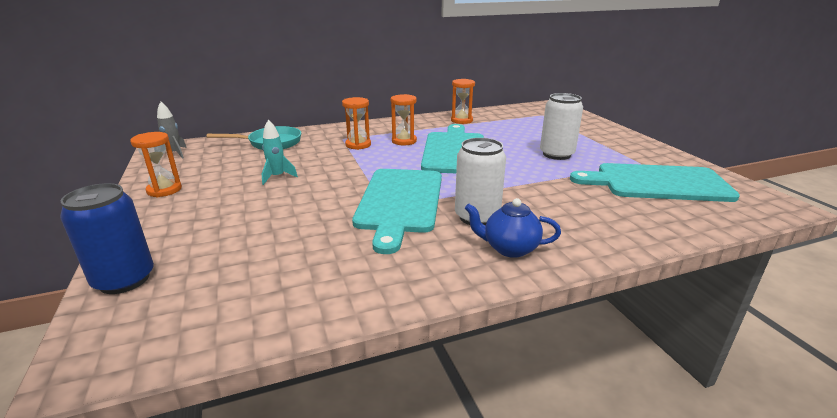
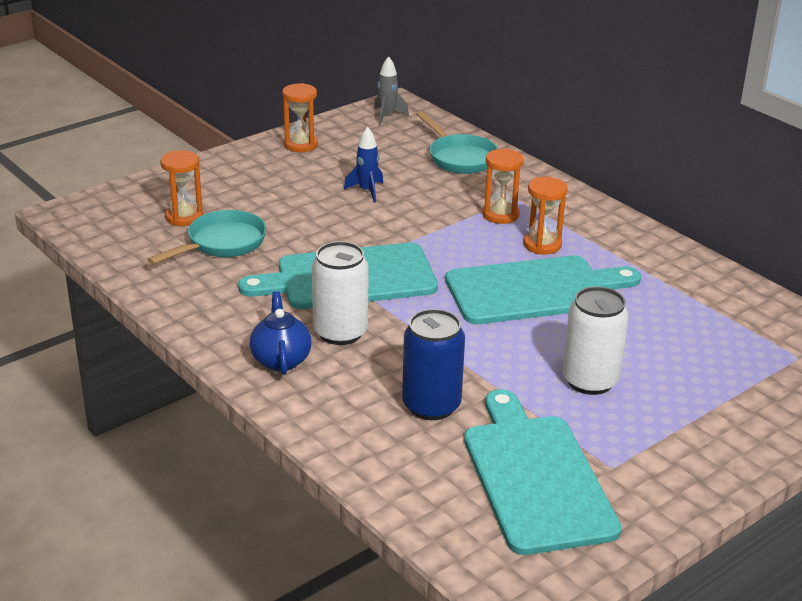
camera: 70 degrees right, 5 degrees up
(124, 280) = (153, 188): blue can -> blue can (431, 405)
(277, 177) = (367, 191): turquoise rocket -> blue rocket
(292, 251) = (222, 243): none -> turquoise pan
(461, 120) = (681, 278): orange hourglass -> orange hourglass (184, 217)

